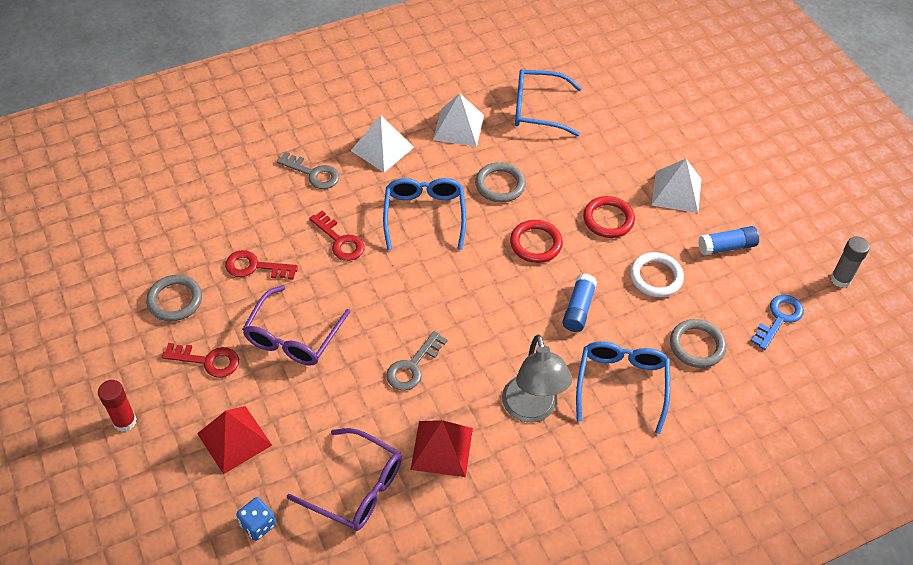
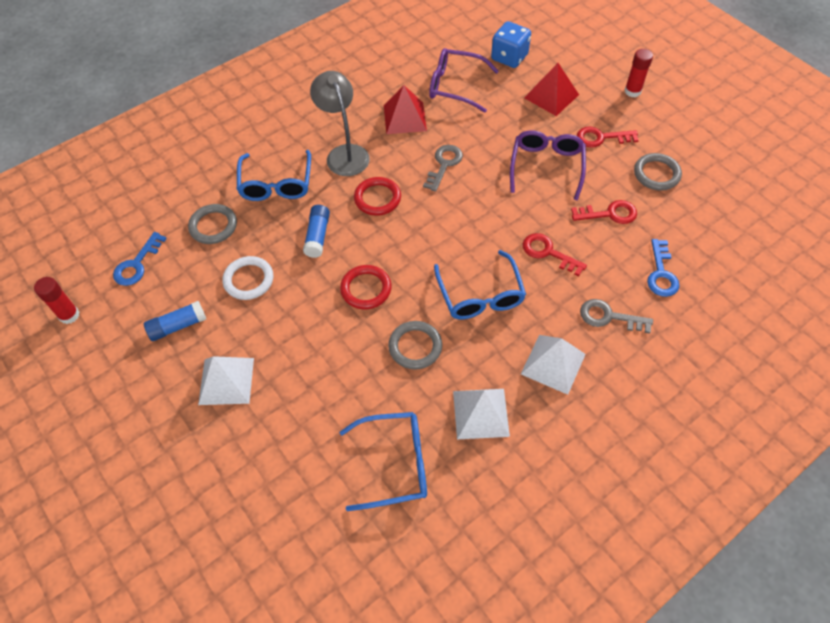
camera: 170 degrees right, 5 degrees up
(241, 199) = (661, 273): none -> blue key
(258, 525) = (509, 57): blue dice -> blue dice, size x1.60
(608, 219) = (297, 331): red ring -> red ring (377, 198)
(840, 279) = (69, 315): grey glue stick -> red glue stick

